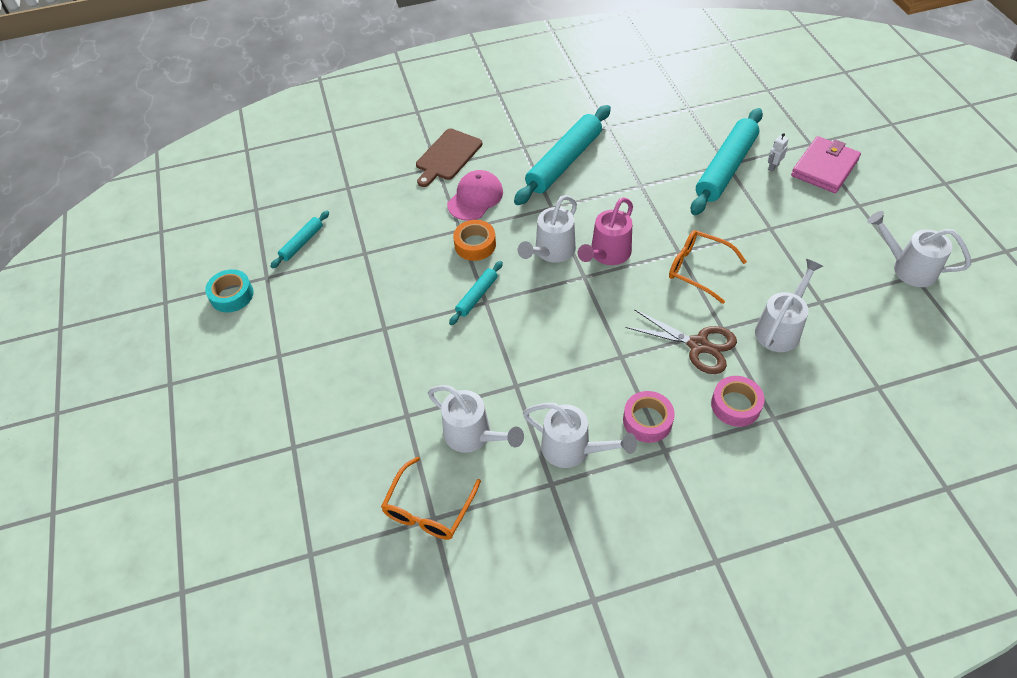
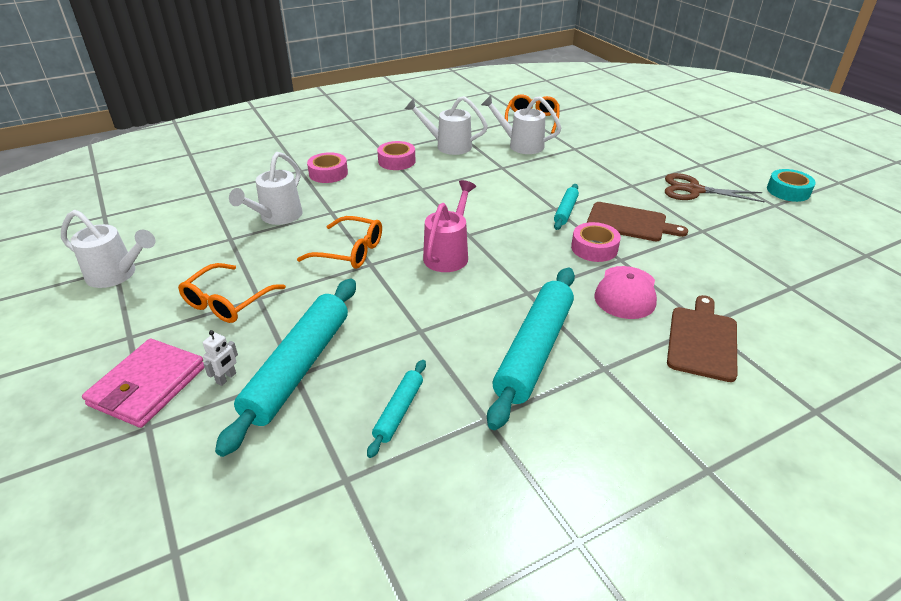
camera: 165 degrees right, 15 degrees down
(302, 243) = (775, 232): turquoise rolling pin -> turquoise rolling pin (399, 411)
(424, 271) = (630, 223): none -> brown cutting board
(475, 245) = (594, 248): orange tape -> pink tape
(551, 252) = (509, 250): white watering can -> none
(698, 345) = (354, 200): brown scissors -> brown scissors (693, 190)
(795, 227) = (227, 302): none -> orange glasses

